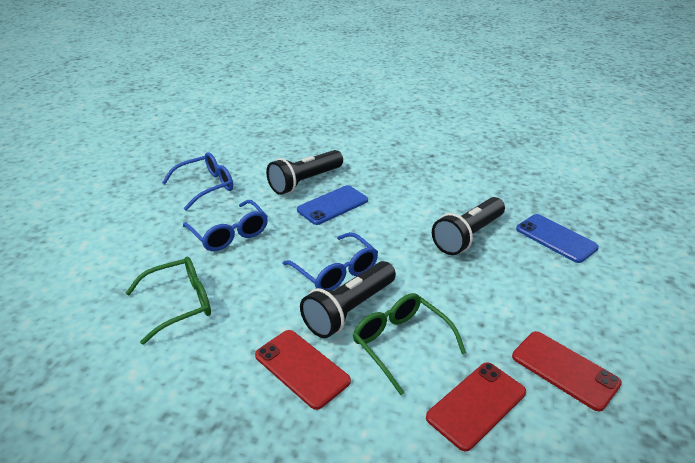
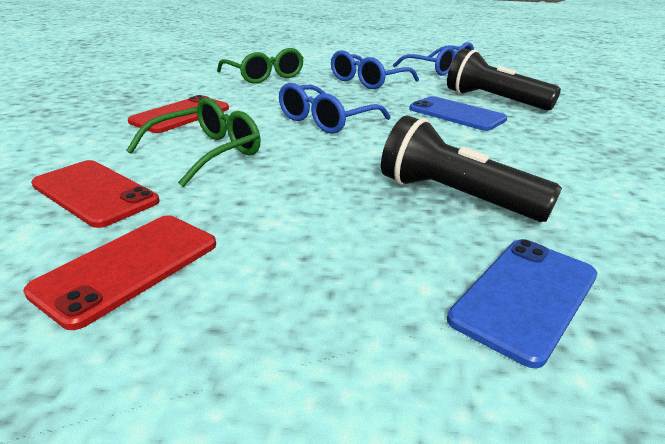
camera: 80 degrees right, 5 degrees down
(349, 310) = (262, 128): black flashlight -> none

